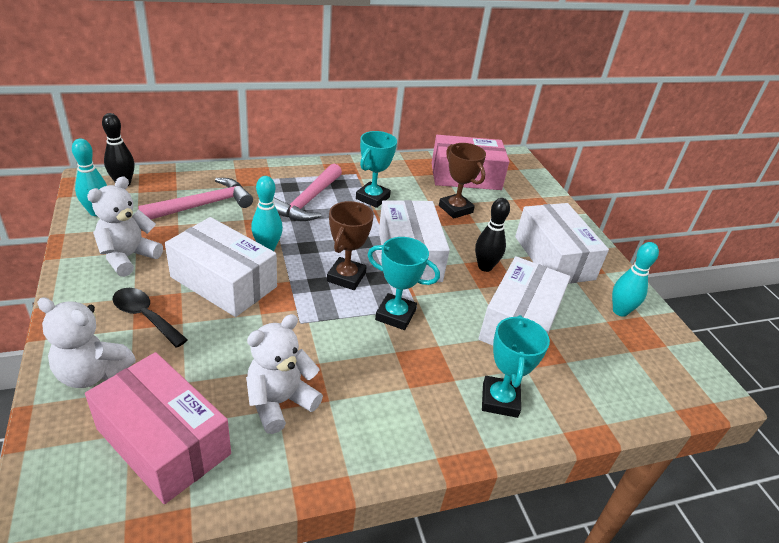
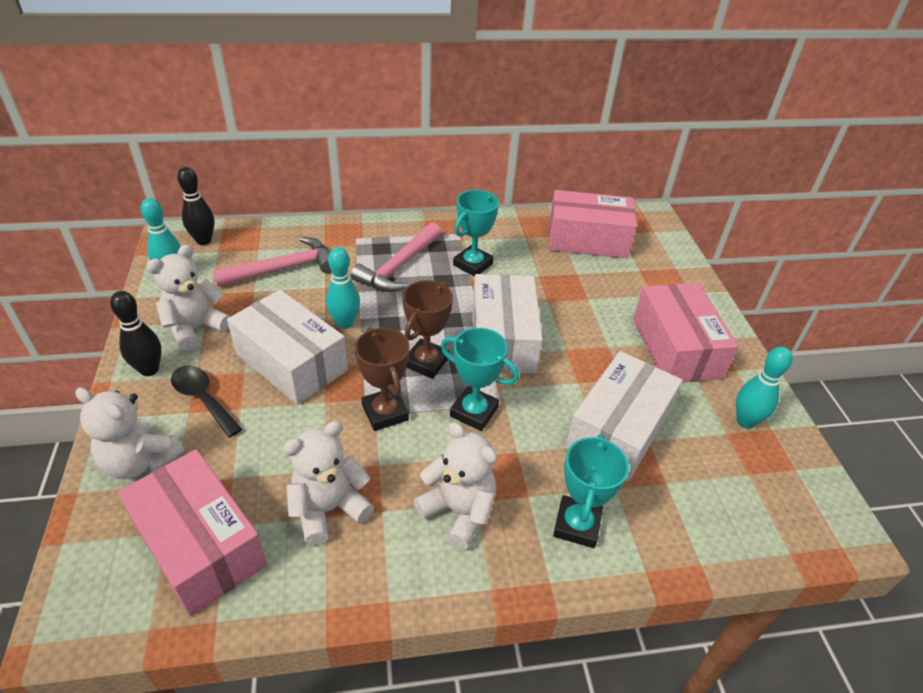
camera: 10 degrees right, 5 degrees up
(397, 396) = (458, 511): none -> white teddy bear
(455, 209) = (567, 281): brown trophy -> brown trophy (385, 412)
(485, 267) = (589, 356): black bowling pin -> black bowling pin (149, 369)
(554, 258) = (675, 348): white box -> pink box

